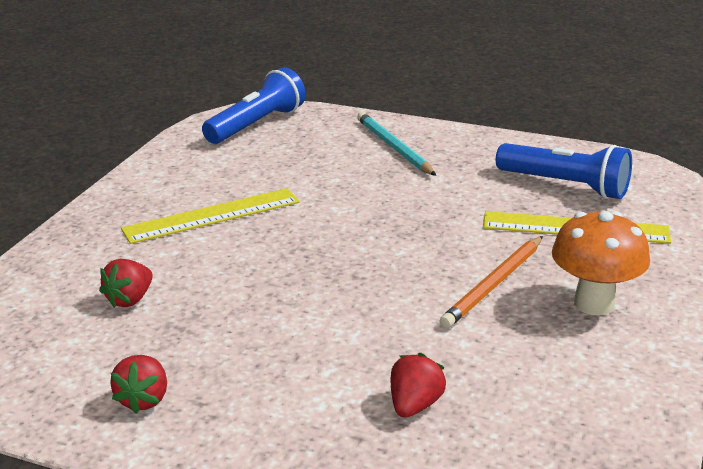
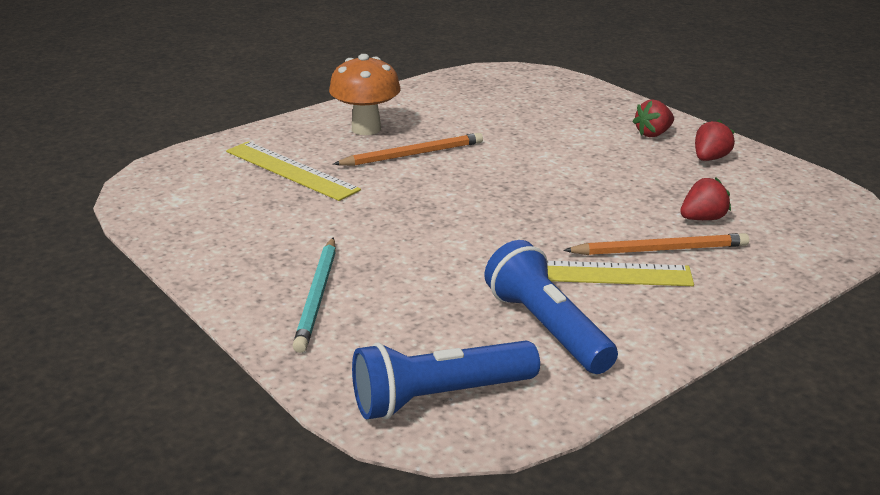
camera: 150 degrees left, 0 degrees up
(162, 253) = (660, 250): none -> orange pencil
(415, 405) = (542, 117): red strawberry -> red strawberry (653, 134)
(565, 186) = (232, 202): blue flashlight -> blue flashlight (547, 328)

